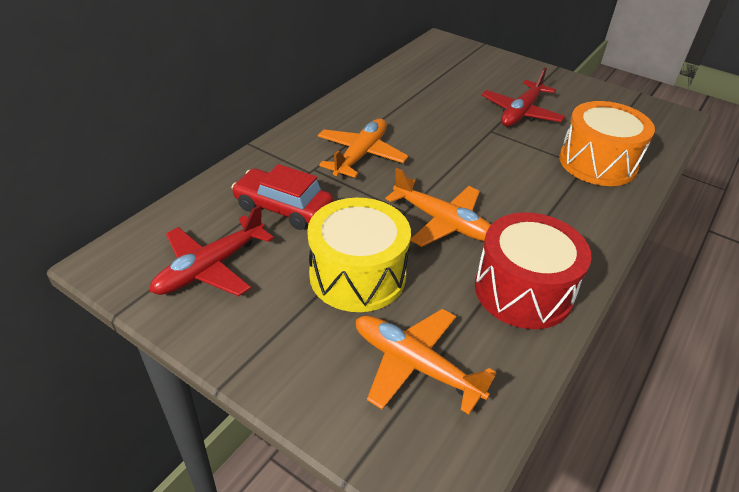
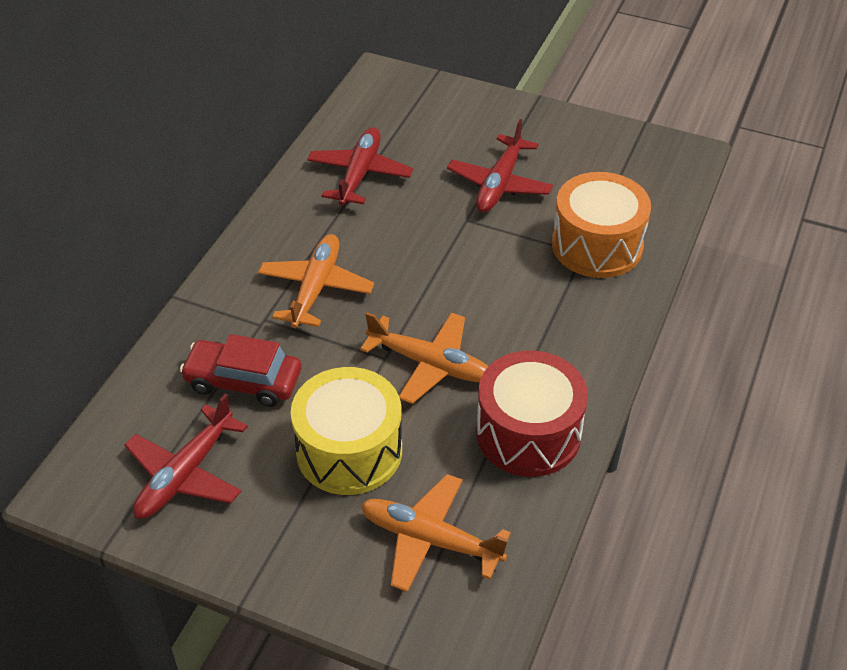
camera: 10 degrees left, 5 degrees up
(413, 92) = (359, 174): none -> red plane

